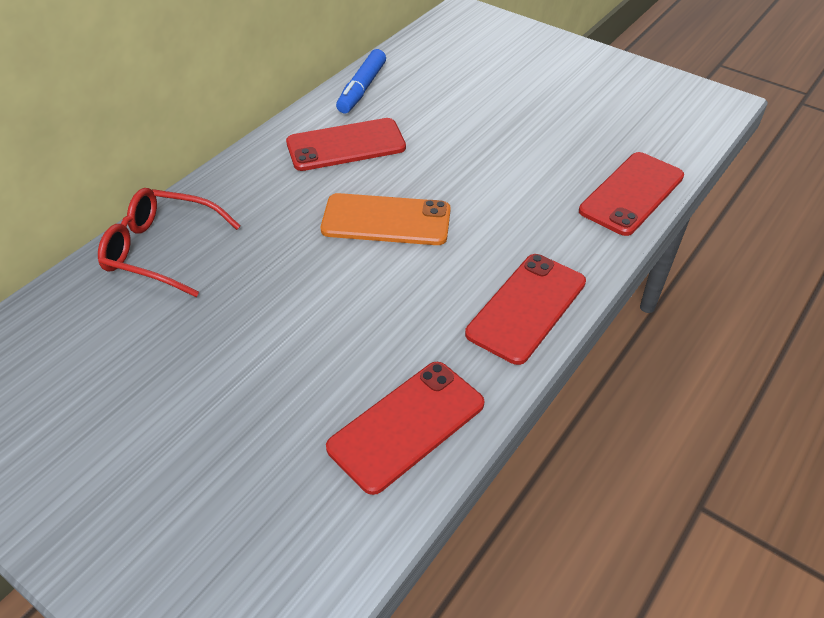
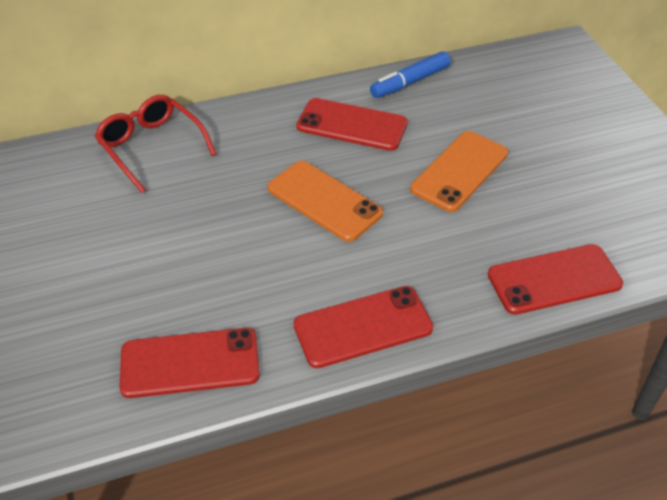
camera: 35 degrees right, 0 degrees up
(477, 144) = (459, 171): none -> orange phone

